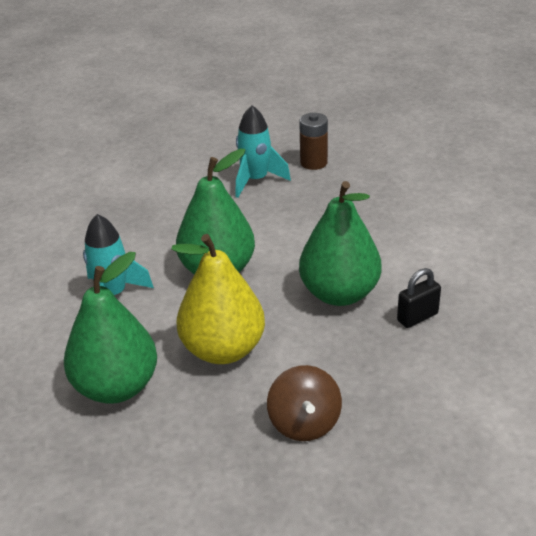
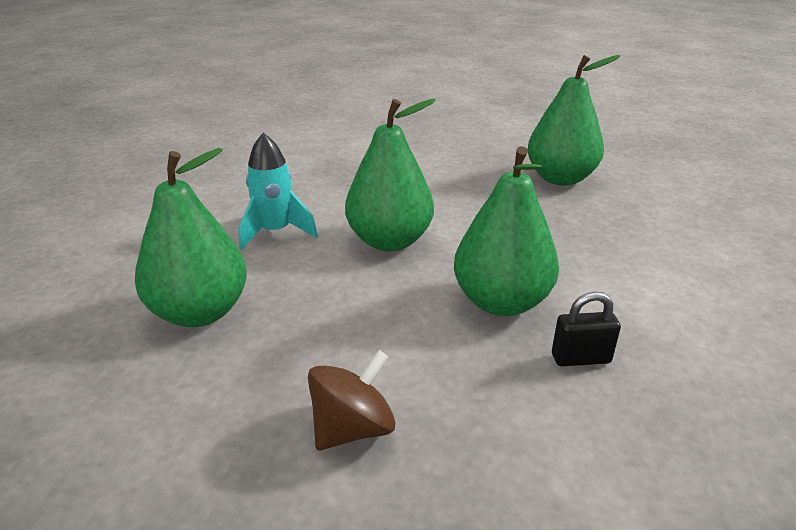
camera: 25 degrees right, 5 degrees down
(223, 349) = (332, 314): yellow pear -> none
(256, 180) = (490, 178): turquoise rocket -> none
(304, 423) = (352, 428): brown spinning top -> brown spinning top turned 150 degrees counterclockwise
(313, 163) = (560, 178): brown battery -> green pear

